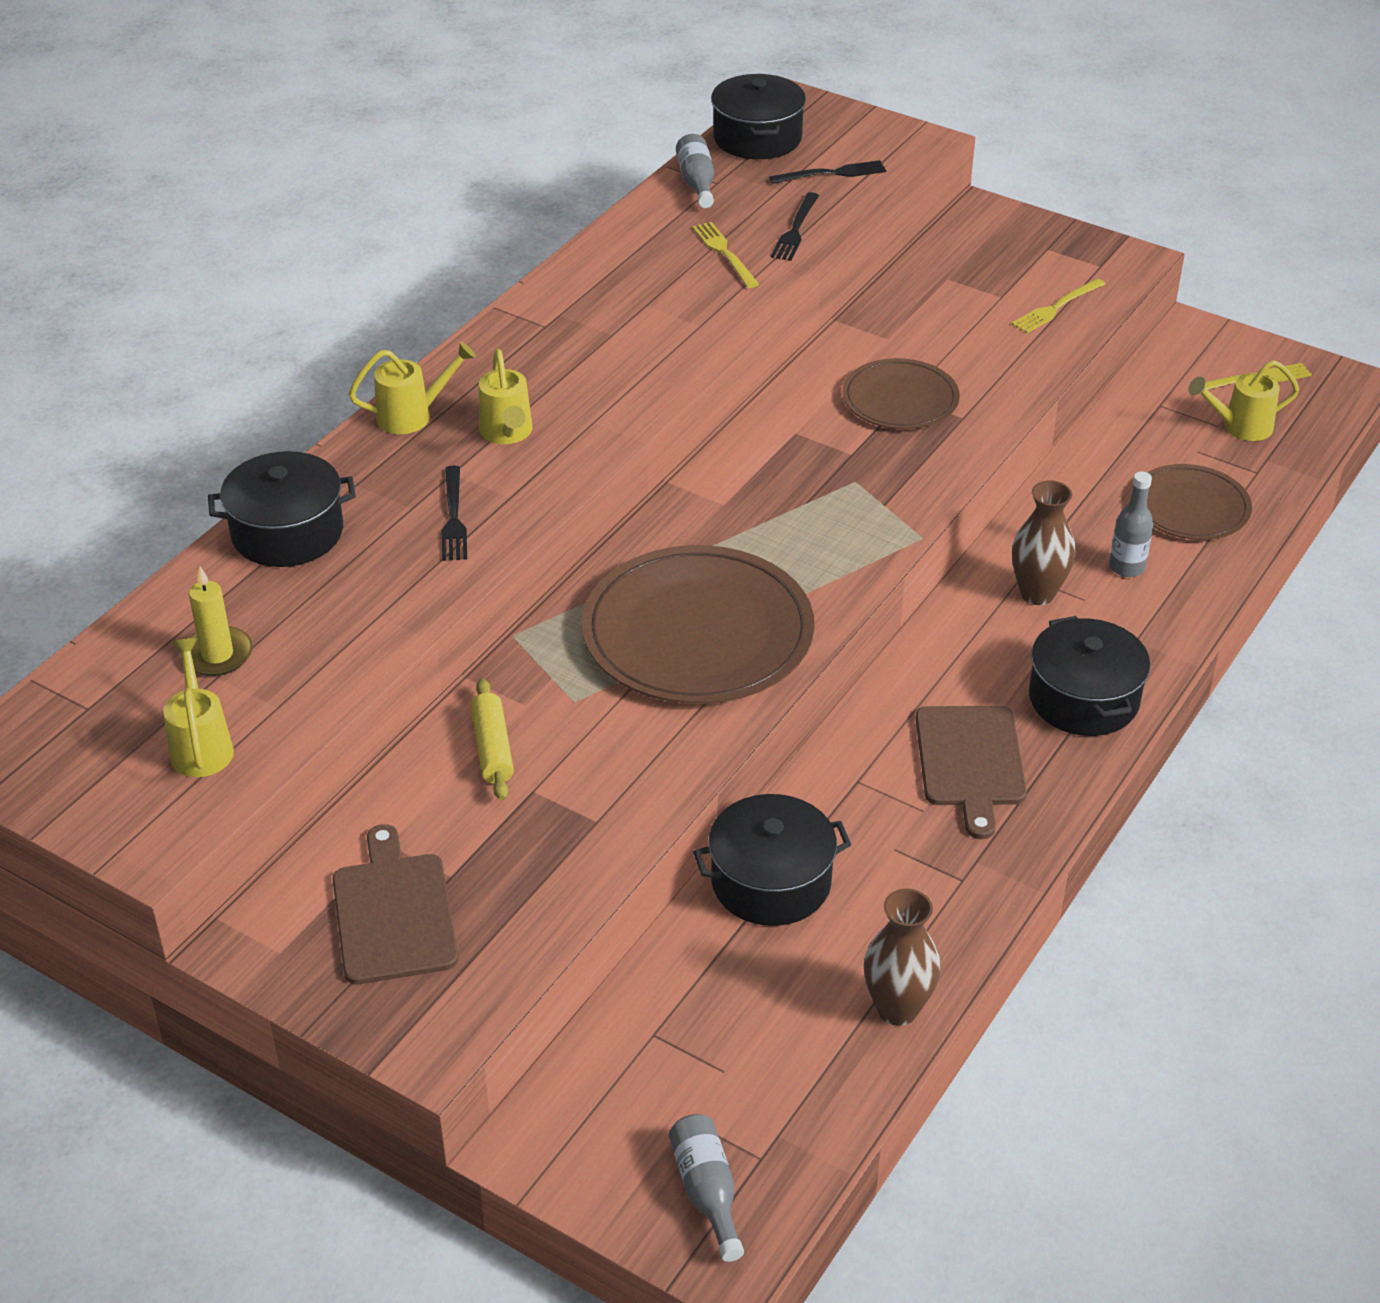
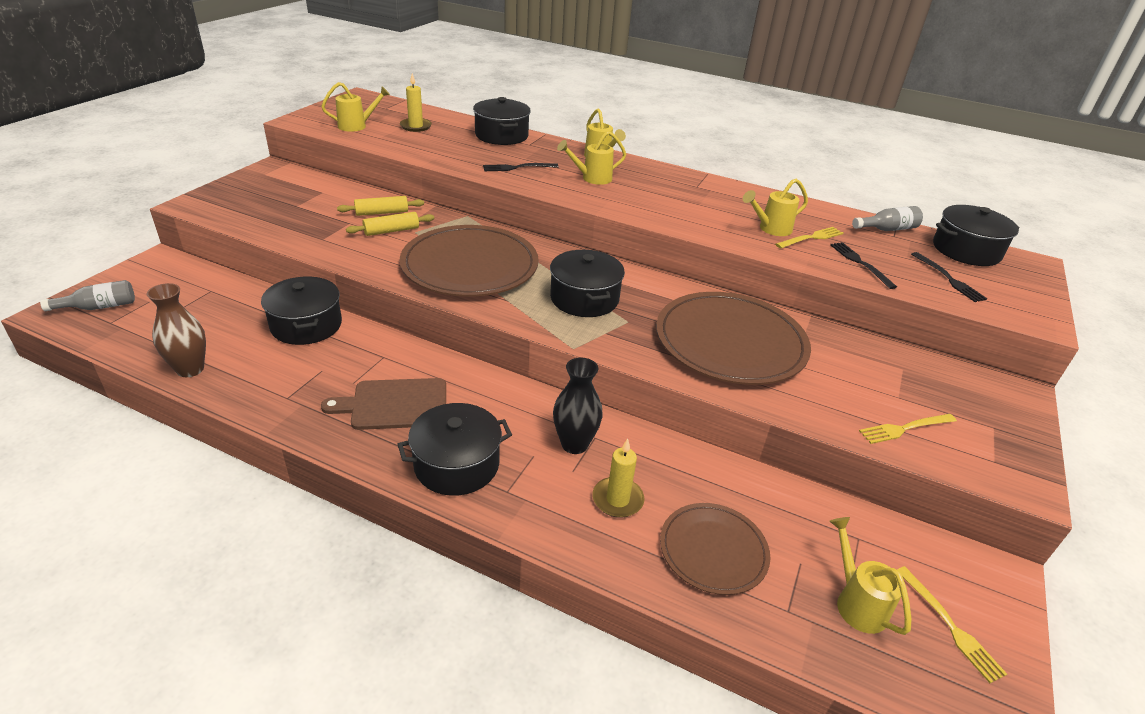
camera: 80 degrees right, 5 degrees down
(394, 913) = (277, 195): brown cutting board -> none
(569, 731) = (391, 231): none -> yellow rolling pin
(697, 282) = (771, 229): none -> yellow watering can
(795, 230) = (860, 263): black fork -> black fork turned 60 degrees clockwise
(796, 516) = (584, 298): none -> black pot
(900, 399) = (730, 342): brown plate -> brown plate, size x1.76
(1037, 593) = (574, 444): brown vase -> black vase
(1056, 308) = (904, 428): yellow fork -> yellow fork turned 60 degrees counterclockwise
(1126, 567) = (617, 499): grey bottle -> yellow candle

